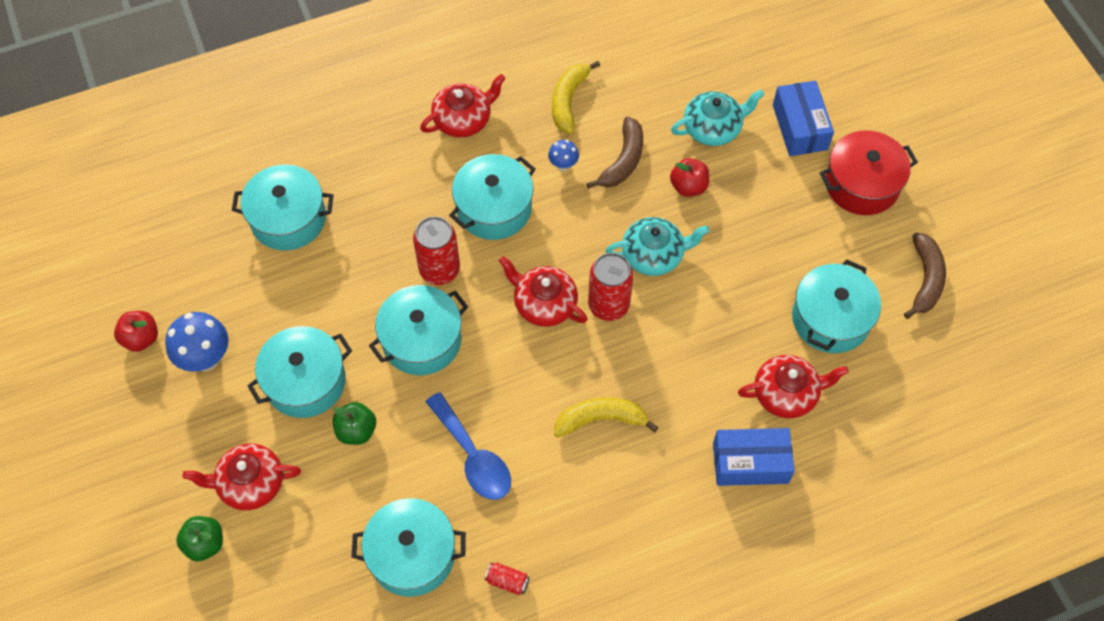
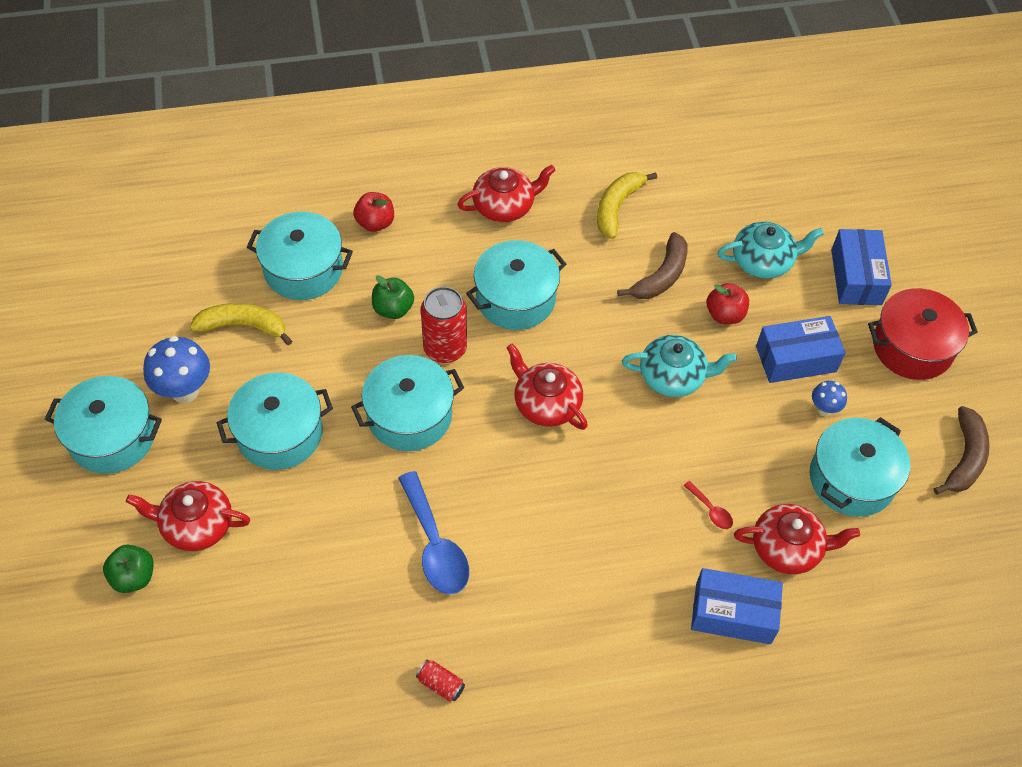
camera: 10 degrees right, 5 degrees down
(141, 338) = (125, 358): red apple -> red apple (375, 223)
(356, 431) = (319, 493): green apple -> green apple (393, 309)
(412, 555) = (346, 634): turquoise pot -> turquoise pot (112, 437)
(563, 165) = (597, 269): blue mushroom -> blue mushroom (824, 409)
(600, 419) = (579, 534): yellow banana -> yellow banana (243, 326)
(608, 305) = (614, 418): red can -> none
(712, 373) = (711, 510): none -> red spoon
(760, 216) = (796, 359): none -> blue box

